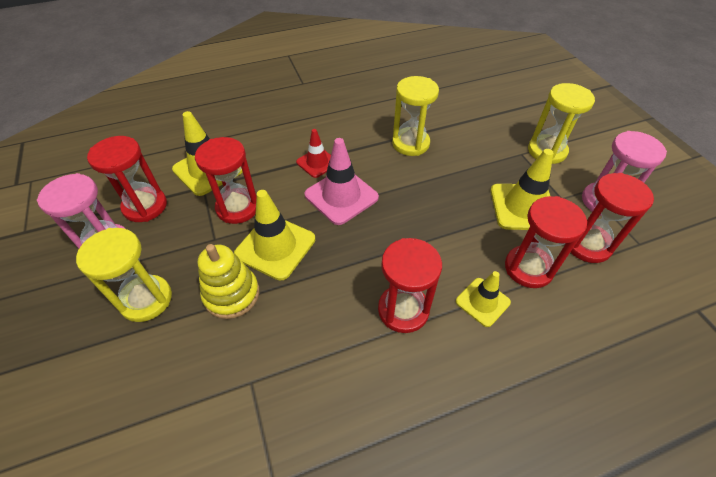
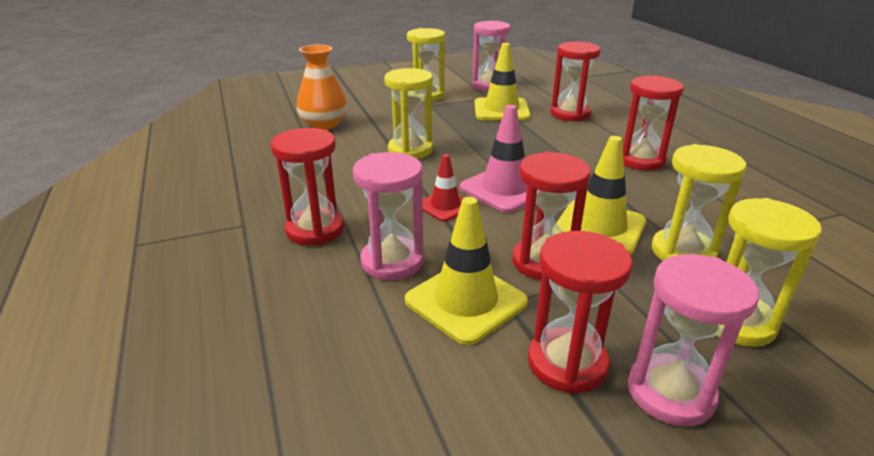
camera: 90 degrees left, 20 degrees down
(231, 294) = (683, 252): yellow stacking toy -> yellow hourglass
(253, 140) = (392, 262): none -> pink hourglass
(455, 95) = (324, 124): none -> orange vase
(482, 302) = (613, 131): yellow traffic cone -> none
(587, 244) = (537, 95): red hourglass -> red hourglass (315, 230)

